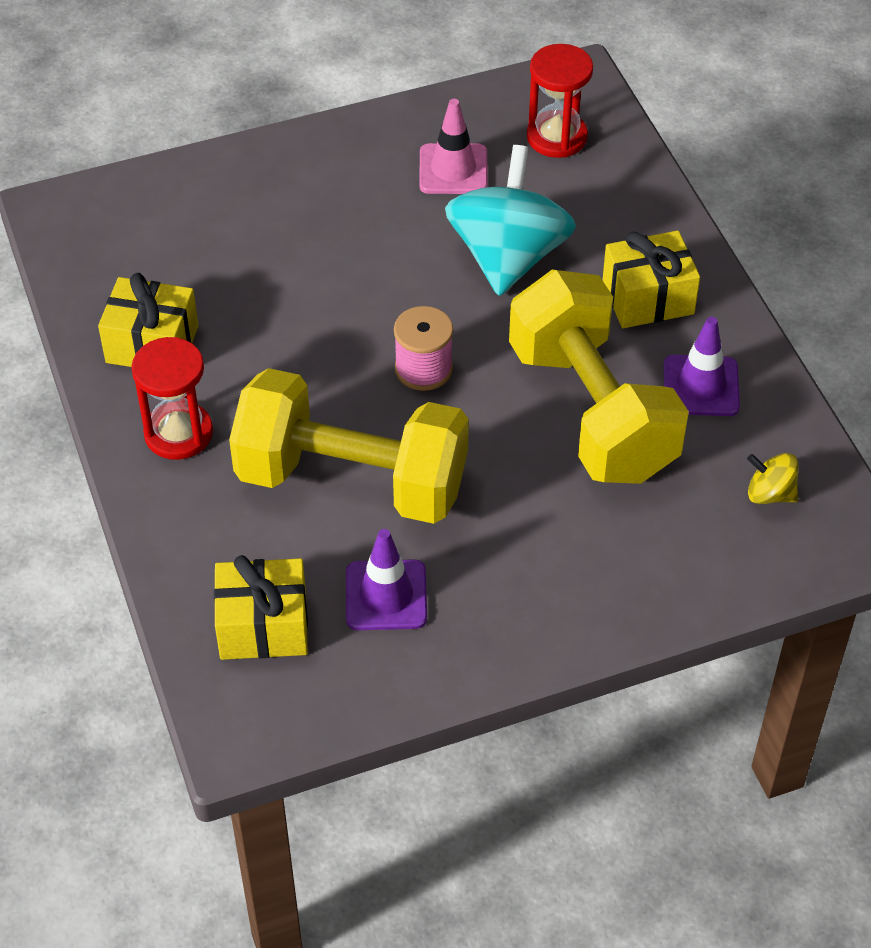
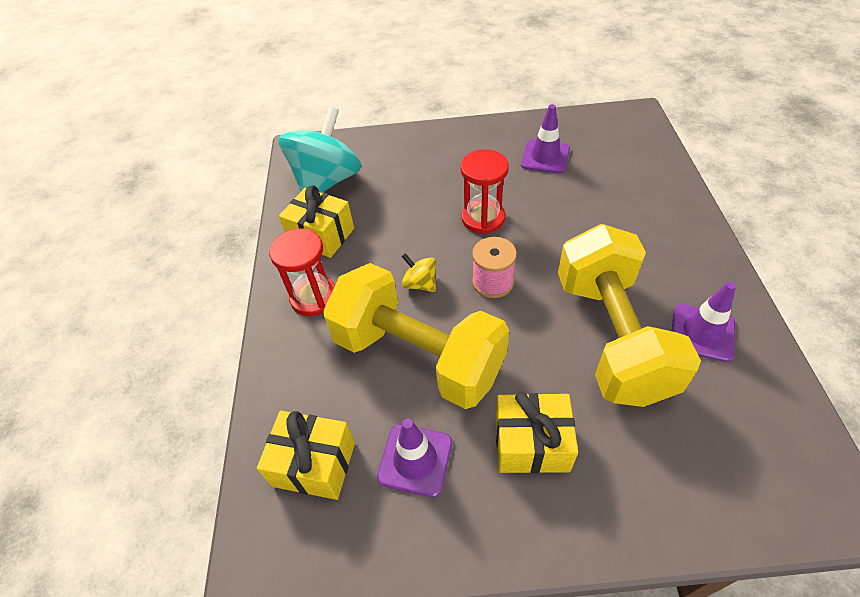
camera: 20 degrees right, 0 degrees up
(453, 169) = (545, 157): pink traffic cone -> purple traffic cone
(508, 257) = (570, 215): turquoise spinning top -> turquoise spinning top (327, 181)
(556, 137) = (617, 146): red hourglass -> red hourglass (483, 218)
(648, 298) = (667, 259): yellow gift -> yellow gift (531, 443)
(770, 494) = (756, 439): yellow spinning top -> yellow spinning top (420, 284)

